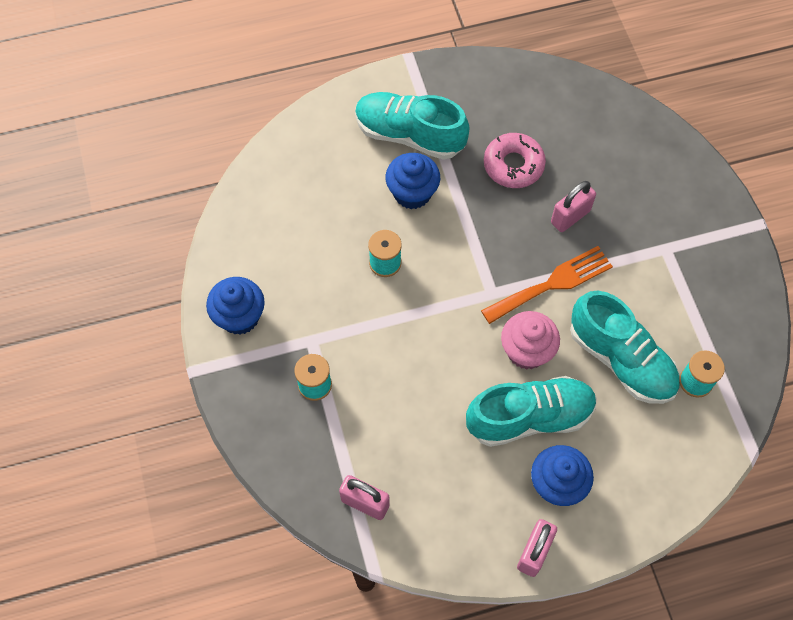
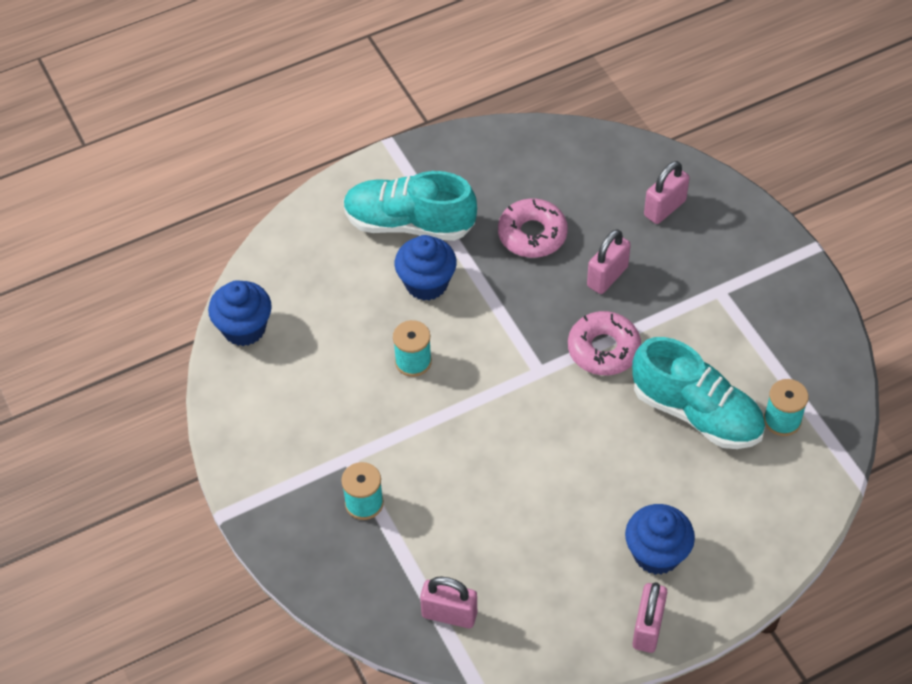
camera: 10 degrees left, 10 degrees down
(239, 317) = (262, 448): blue cupcake -> blue cupcake (244, 328)
(526, 351) = (591, 424): pink cupcake -> none
(529, 417) = (610, 491): turquoise shoe -> none
(552, 284) = (603, 349): orange fork -> pink donut
(634, 162) = (664, 208): none -> pink padlock

